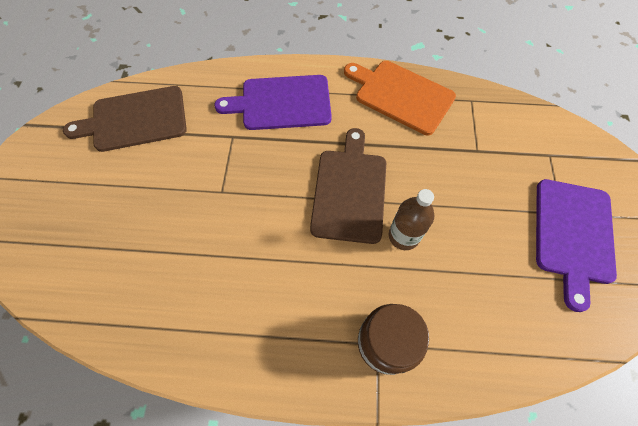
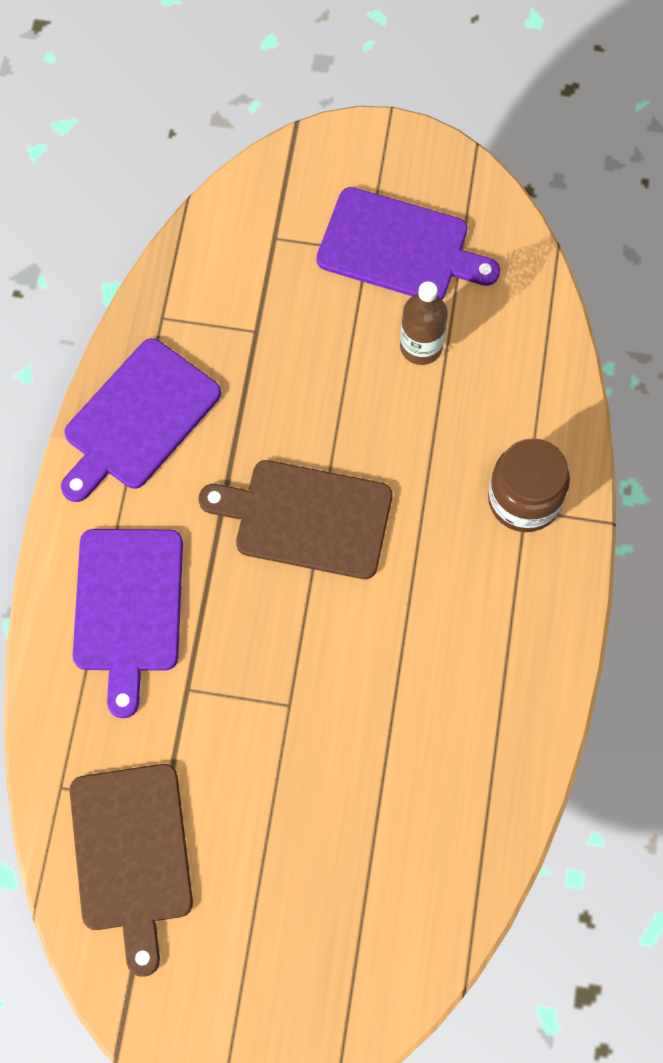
camera: 85 degrees left, 5 degrees up
(401, 95) = (138, 419): orange cutting board -> purple cutting board
(403, 236) = (384, 456): brown bottle -> brown bottle (421, 346)

